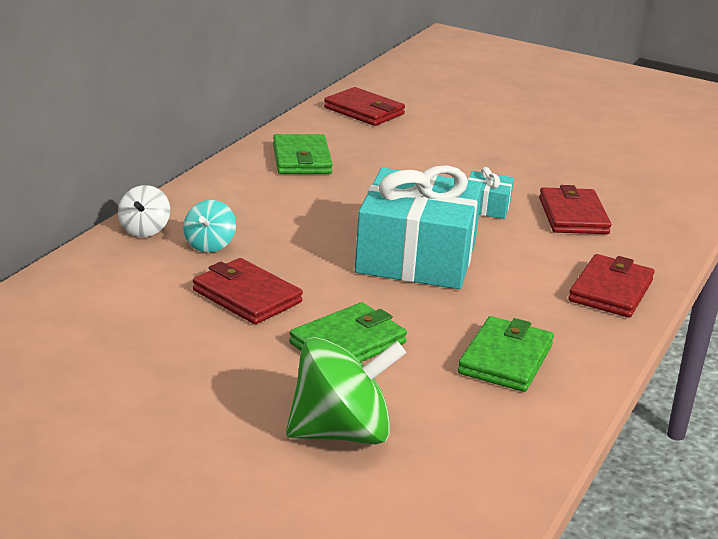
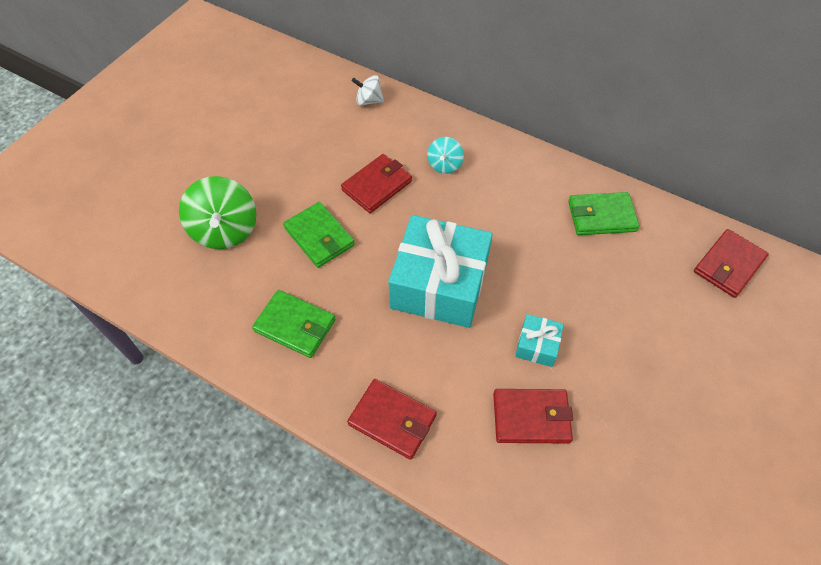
camera: 95 degrees right, 30 degrees up
(144, 230) = (462, 132): white spinning top -> white spinning top (369, 101)
(209, 245) = (444, 165): turquoise spinning top -> turquoise spinning top turned 90 degrees counterclockwise

